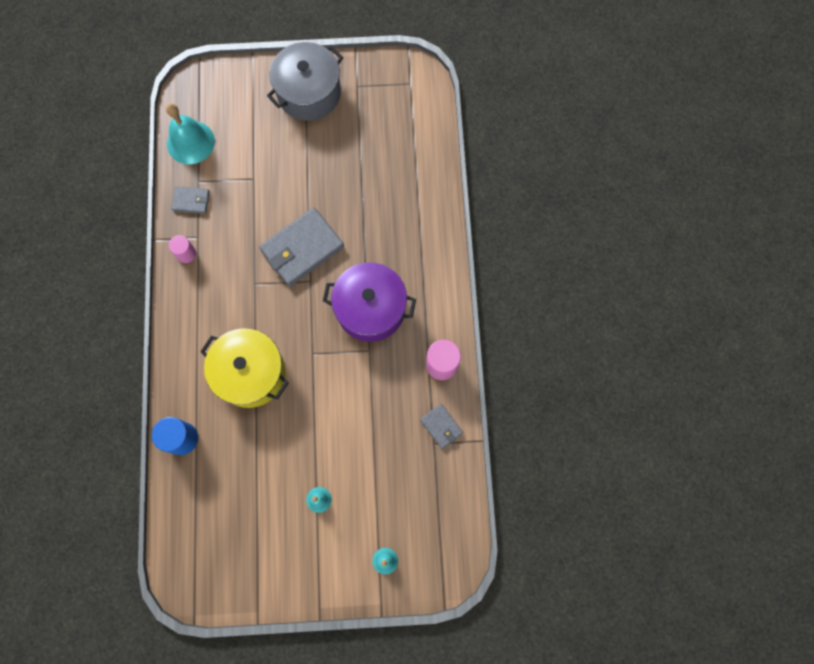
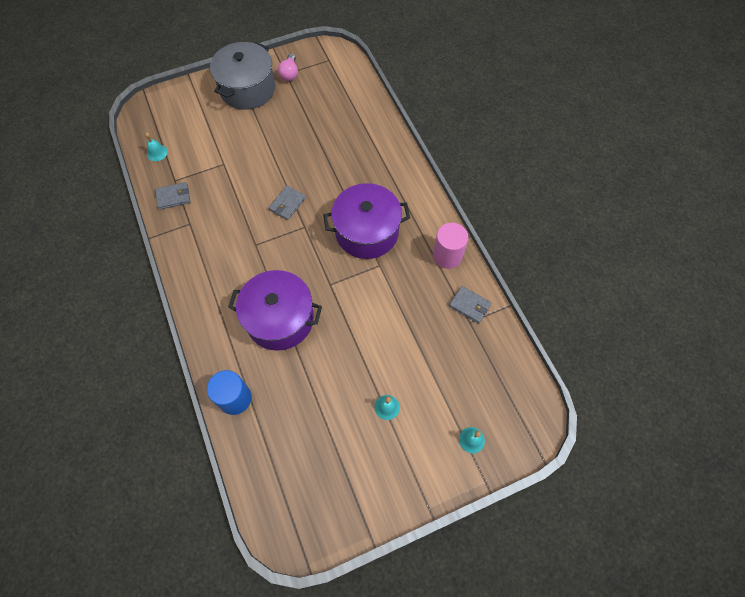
camera: 20 degrees left, 10 degrees down
(186, 254) = (183, 240): pink cylinder -> none
(190, 142) = (157, 152): turquoise bell -> turquoise bell, size x0.47
(251, 373) = (280, 319): yellow pot -> purple pot
(302, 249) = (287, 204): grey wallet -> grey wallet, size x0.50
(361, 88) = (289, 74): none -> pink light bulb

